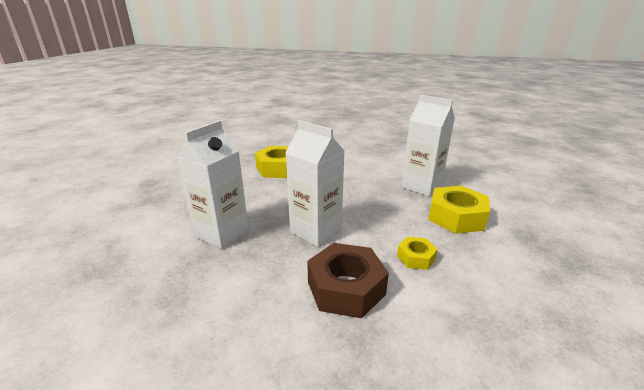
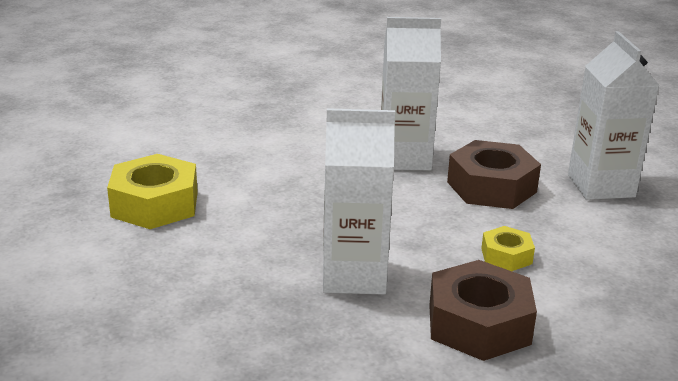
camera: 40 degrees left, 0 degrees up
(222, 233) = (228, 338): white carton -> white carton (601, 186)
(456, 217) = (491, 187): yellow nut -> brown nut

